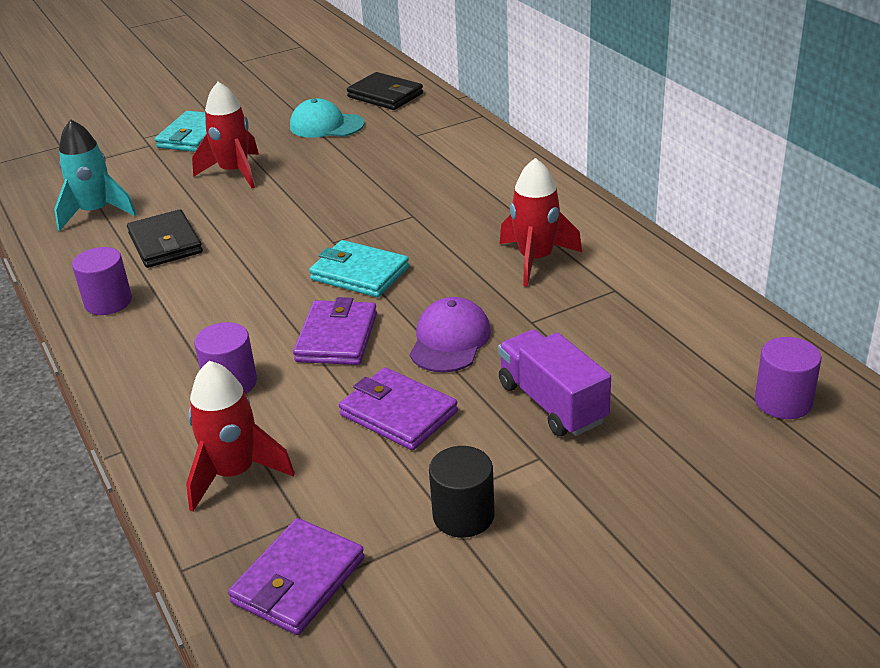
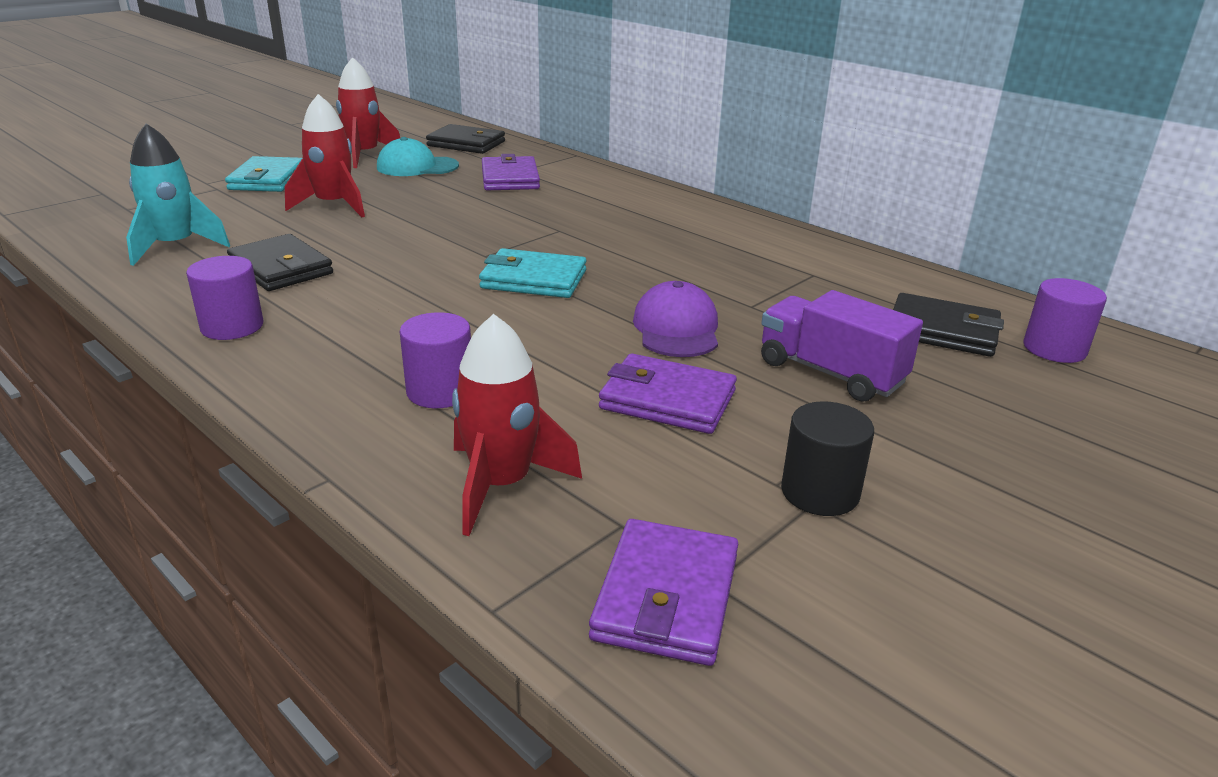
camera: 20 degrees left, 5 degrees down
(337, 337) = (545, 337): purple wallet -> purple wallet (510, 178)
(535, 259) = (715, 256): red rocket -> red rocket (364, 155)
(689, 369) = (942, 331): none -> black wallet

